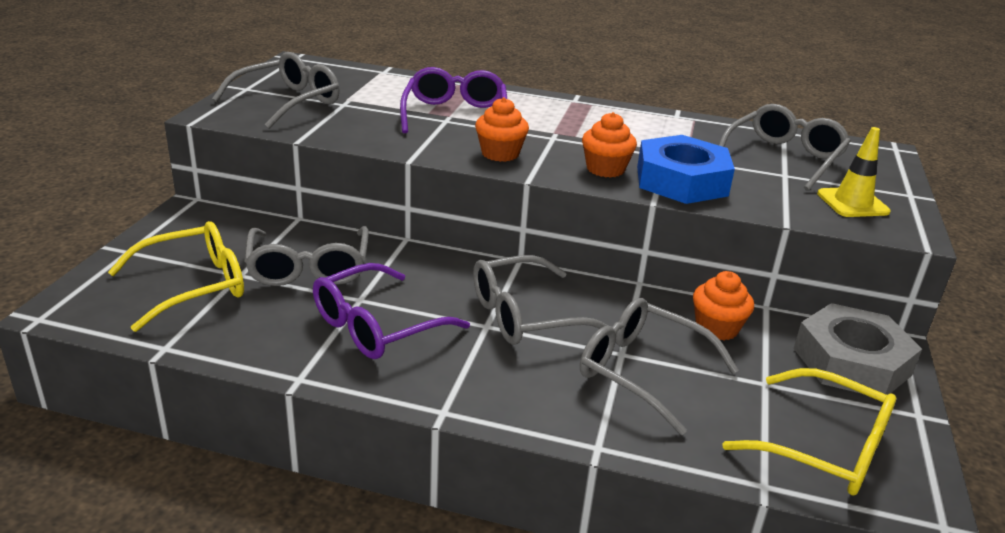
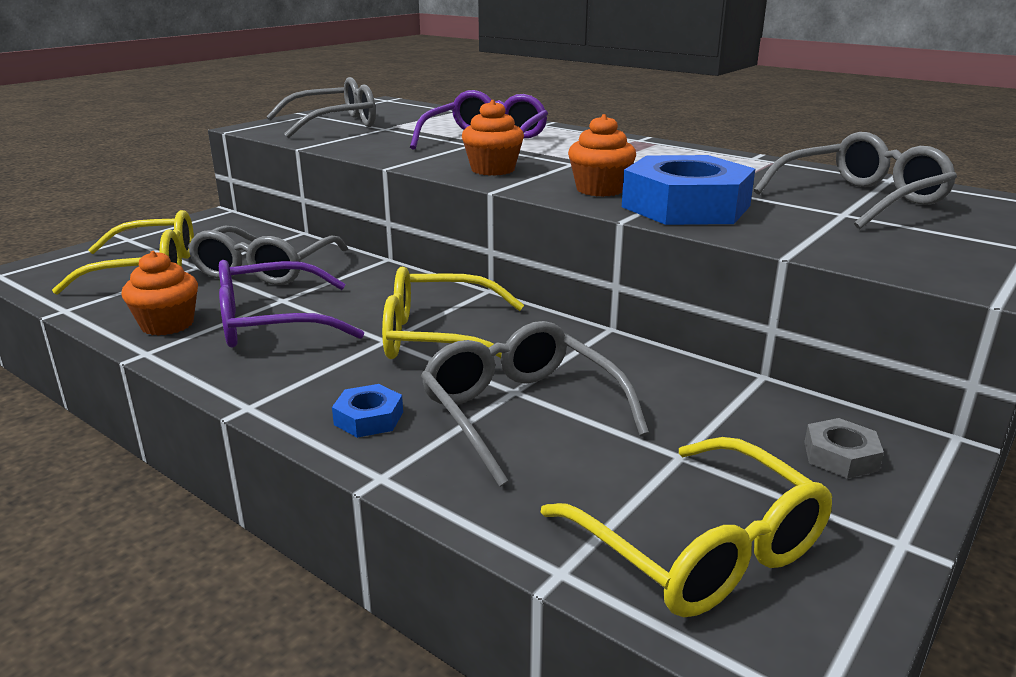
camera: 25 degrees right, 5 degrees down
(525, 315) = (438, 337): grey glasses -> yellow glasses
(543, 401) = (368, 418): none -> blue nut
(717, 328) = (668, 386): orange cupcake -> orange cupcake (167, 324)
(851, 362) = (840, 456): grey nut -> grey nut, size x0.44
(852, 203) = (919, 246): yellow traffic cone -> none

